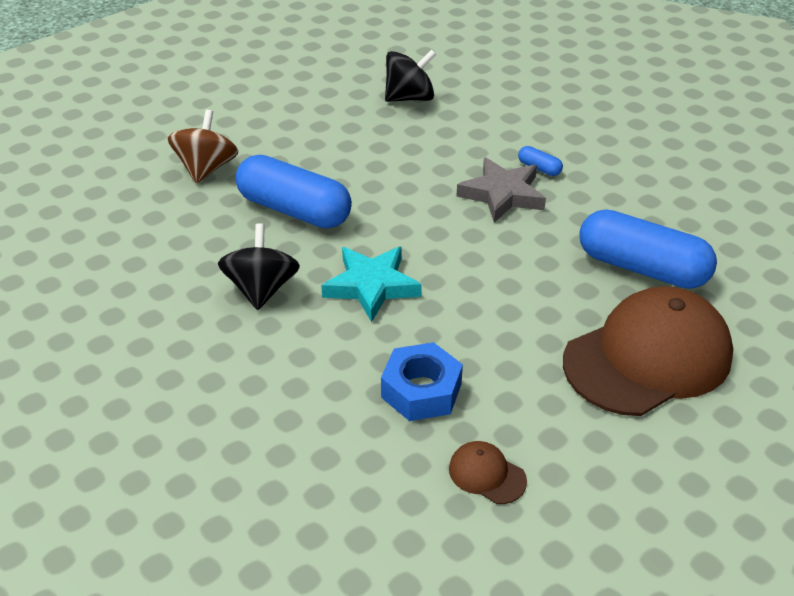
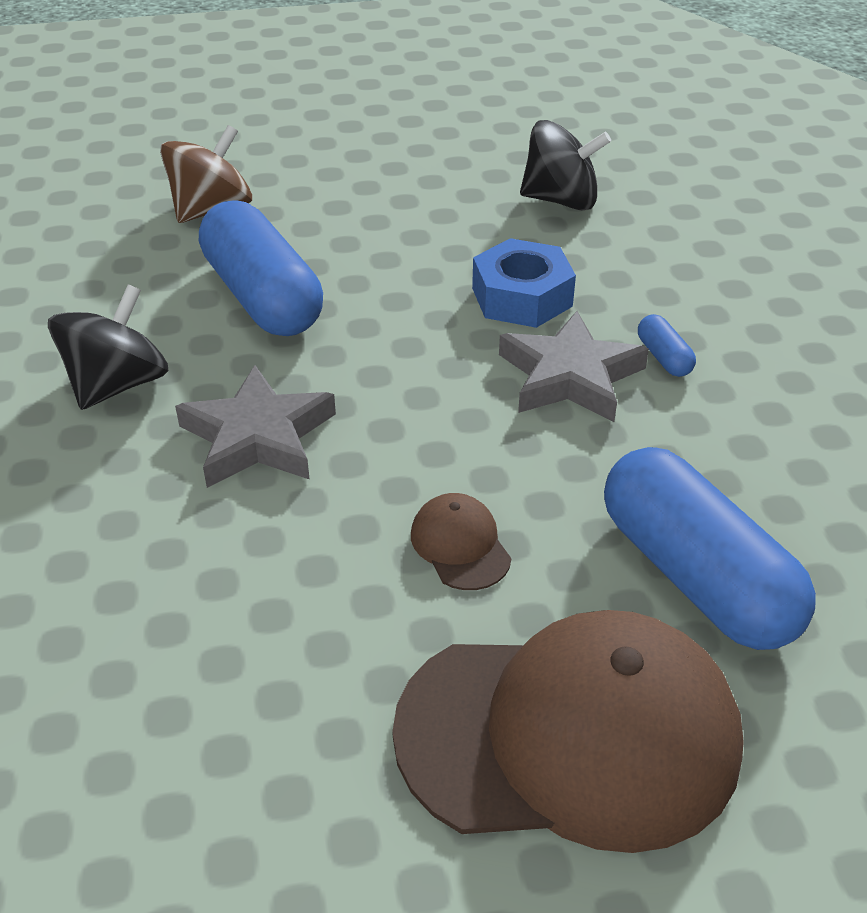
camera: 30 degrees right, 0 degrees up
(371, 286) = (258, 436): turquoise star -> grey star
(421, 390) = (172, 620): blue nut -> blue nut (522, 297)
(487, 474) = (131, 804): brown cap -> brown cap (460, 545)

